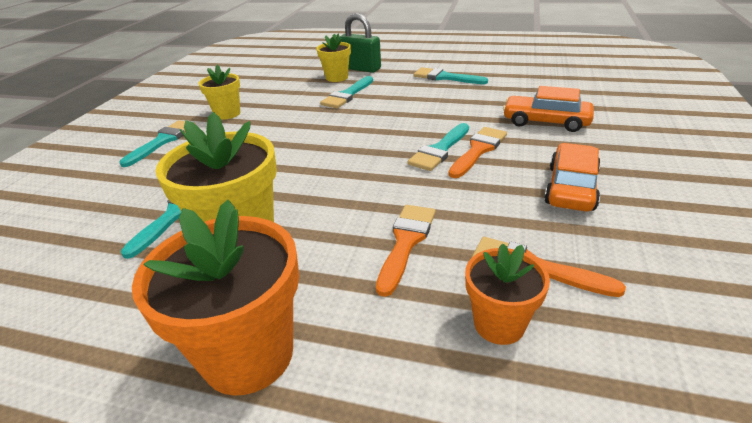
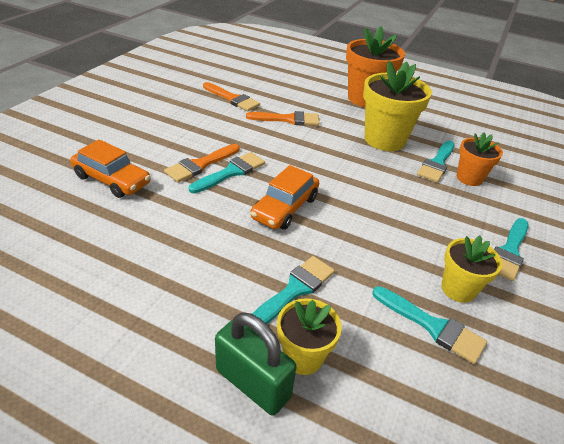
camera: 175 degrees left, 5 degrees up
(406, 242) = (288, 119): orange brush -> orange brush turned 120 degrees counterclockwise
(445, 77) = (134, 298): turquoise brush -> turquoise brush (433, 326)
(499, 324) = (263, 88): orange flower pot -> orange flower pot (469, 178)
(571, 187) = (169, 125): orange car -> orange car (285, 208)

